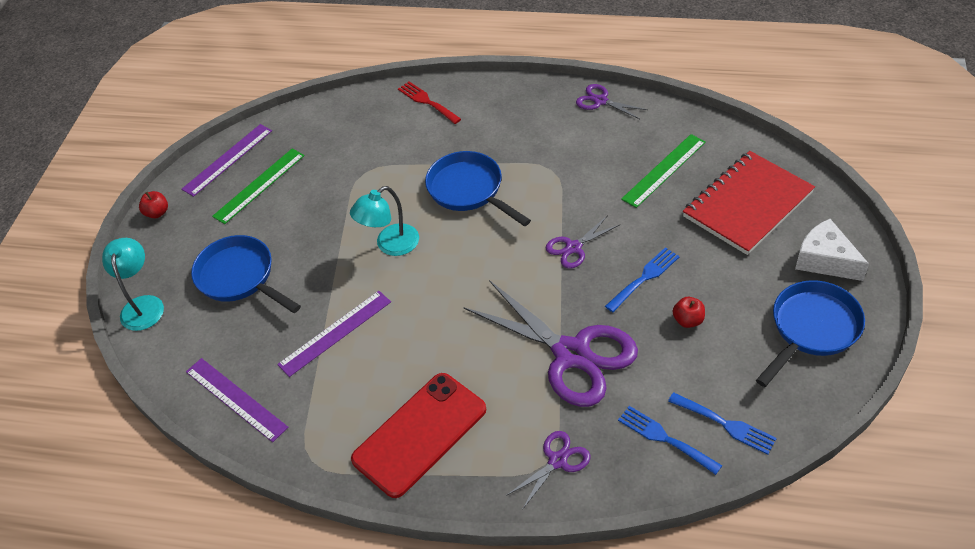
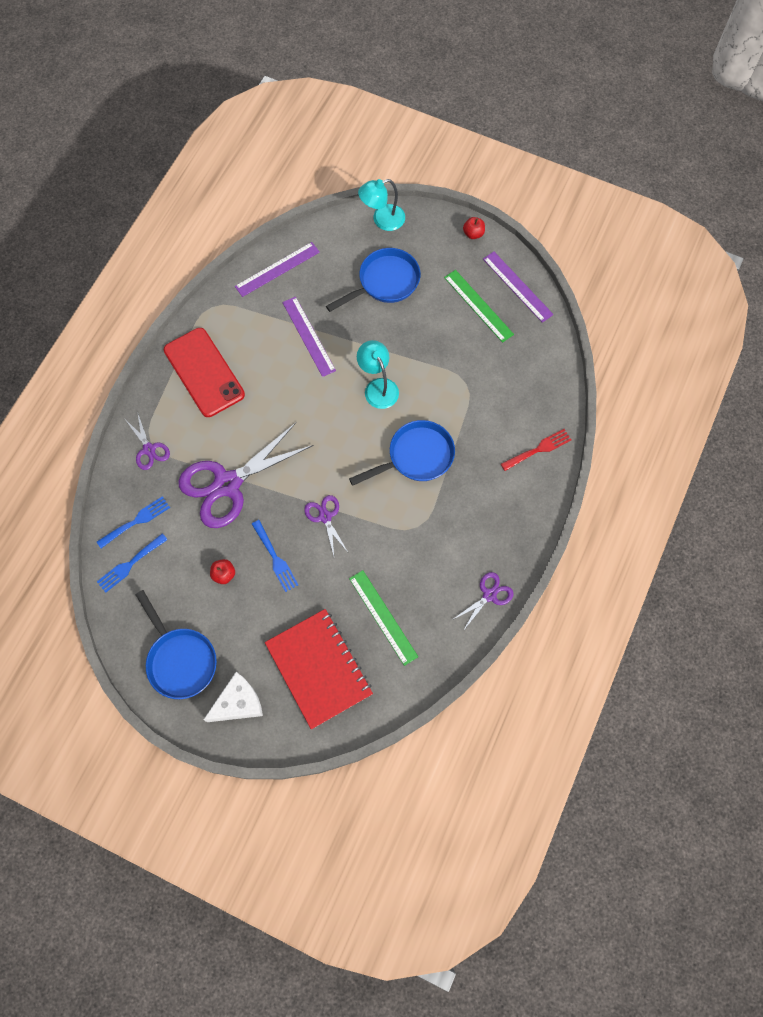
camera: 100 degrees right, 20 degrees up
(143, 305) = (382, 220): turquoise lamp -> turquoise lamp turned 150 degrees clockwise

